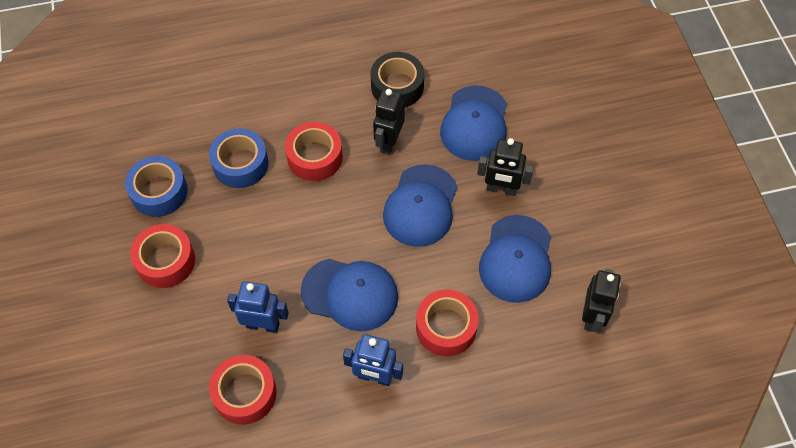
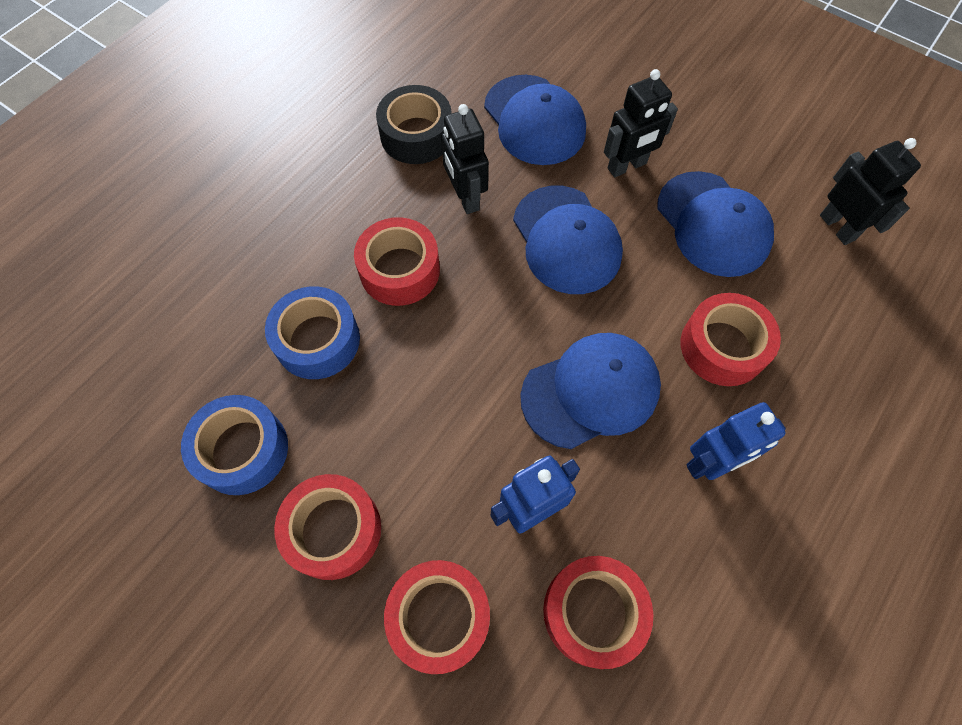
camera: 40 degrees left, 5 degrees up
(175, 337) = (439, 616): none -> red tape

